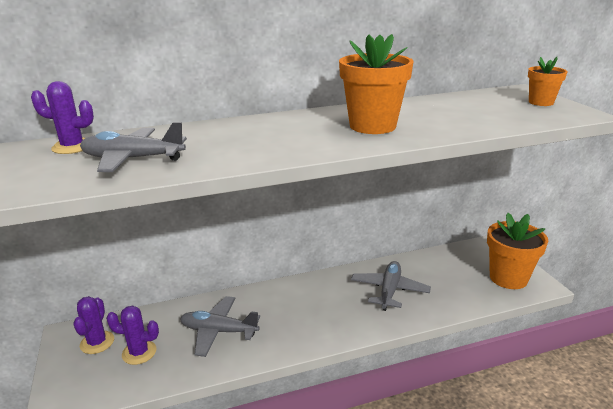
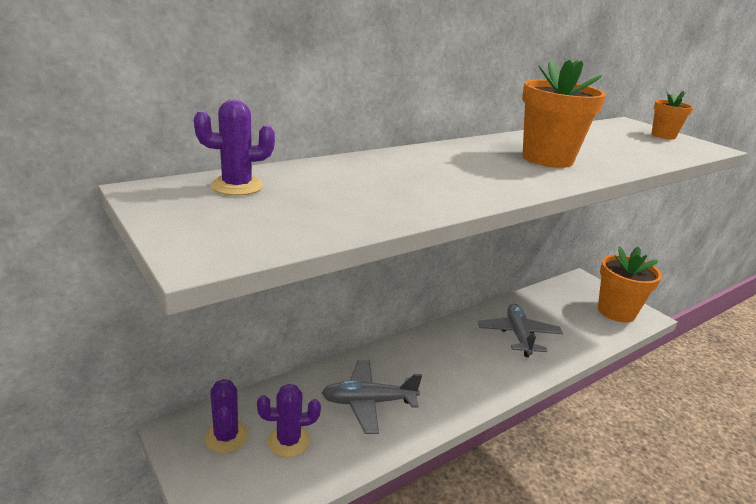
camera: 20 degrees left, 0 degrees up
(133, 159) = (337, 200): grey plane -> none

